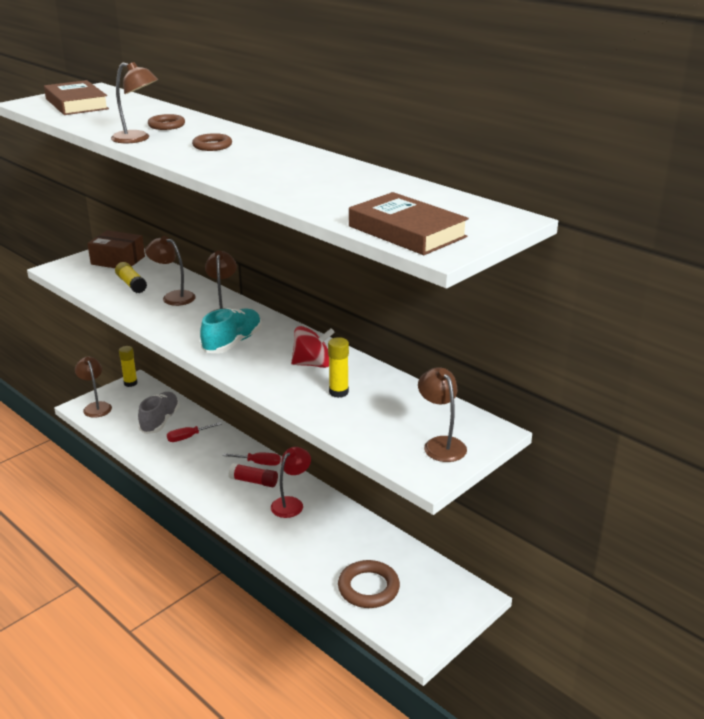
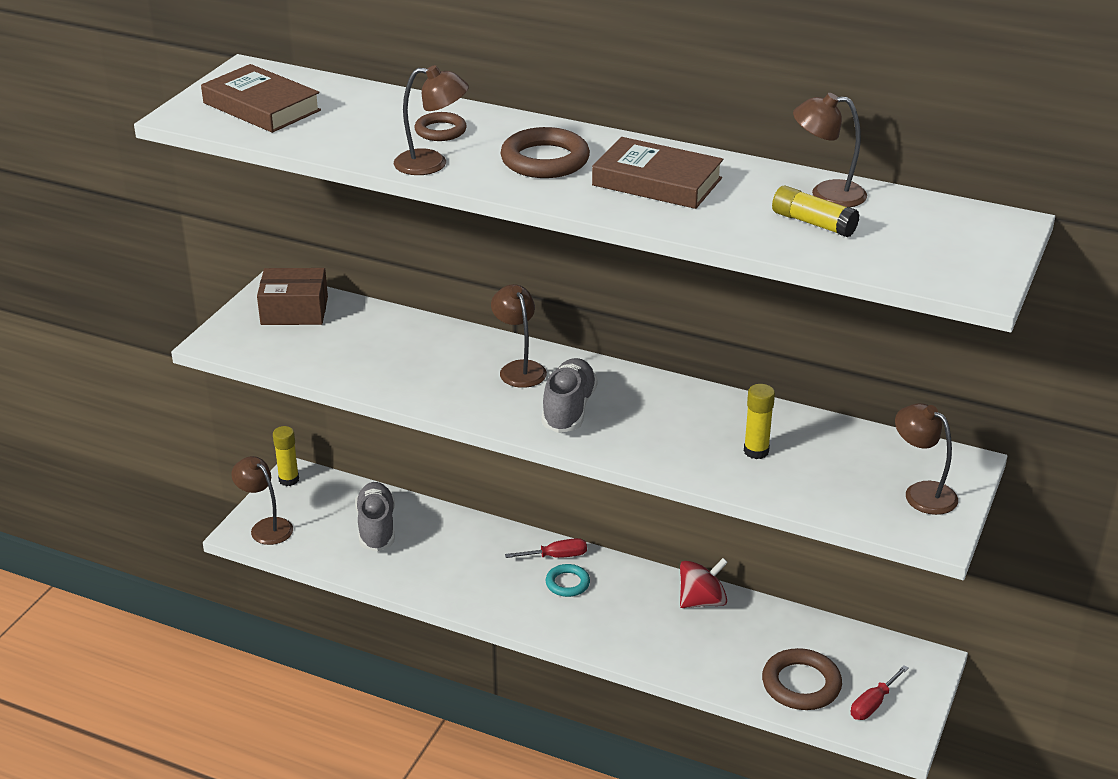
camera: 20 degrees left, 5 degrees up
(131, 284) = (351, 346): yellow glue stick -> yellow glue stick (813, 223)
(173, 297) = (428, 355): brown lamp -> brown lamp (826, 194)
(188, 437) = (433, 542): red screwdriver -> red screwdriver (873, 704)
(212, 146) = (545, 160): brown ring -> brown ring, size x1.66
(232, 343) = (569, 409): turquoise shoe -> grey shoe
(254, 481) = (567, 583): red glue stick -> turquoise ring
(291, 503) = (636, 601): red lamp -> none
(312, 364) = (694, 419): red spinning top -> red spinning top (702, 601)
(407, 231) = (919, 264): brown book -> brown book (657, 182)

